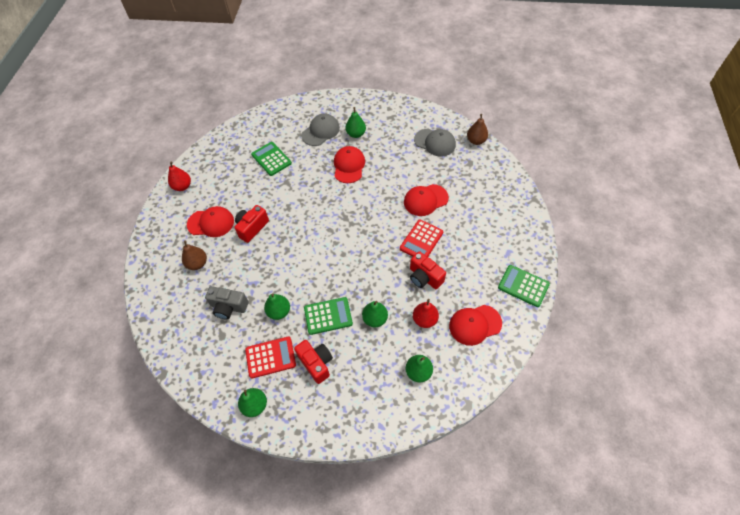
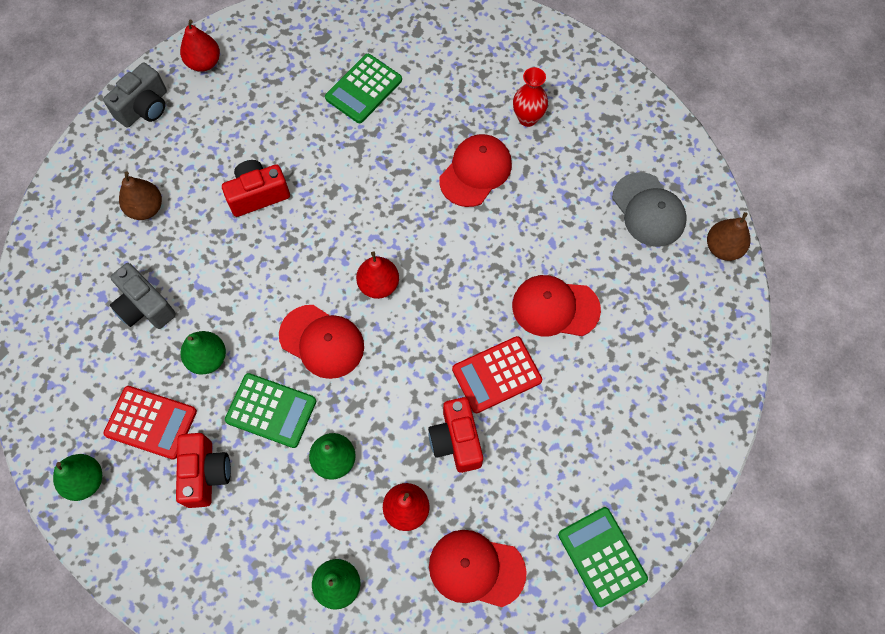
camera: 30 degrees right, 10 degrees up
(164, 220) = (144, 108): none -> grey camera
(211, 223) = (205, 150): red cap -> red cap (322, 341)
(271, 159) = (363, 89): green calculator -> green calculator turned 135 degrees counterclockwise
(320, 131) = (474, 81): grey cap -> none
(339, 234) = (379, 285): none -> red pear
(356, 134) = (527, 118): green pear -> red vase

